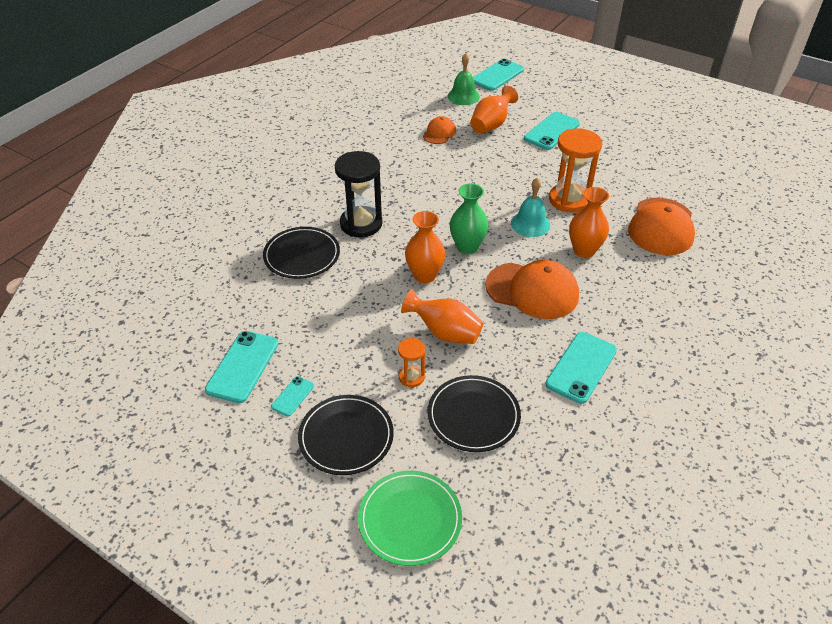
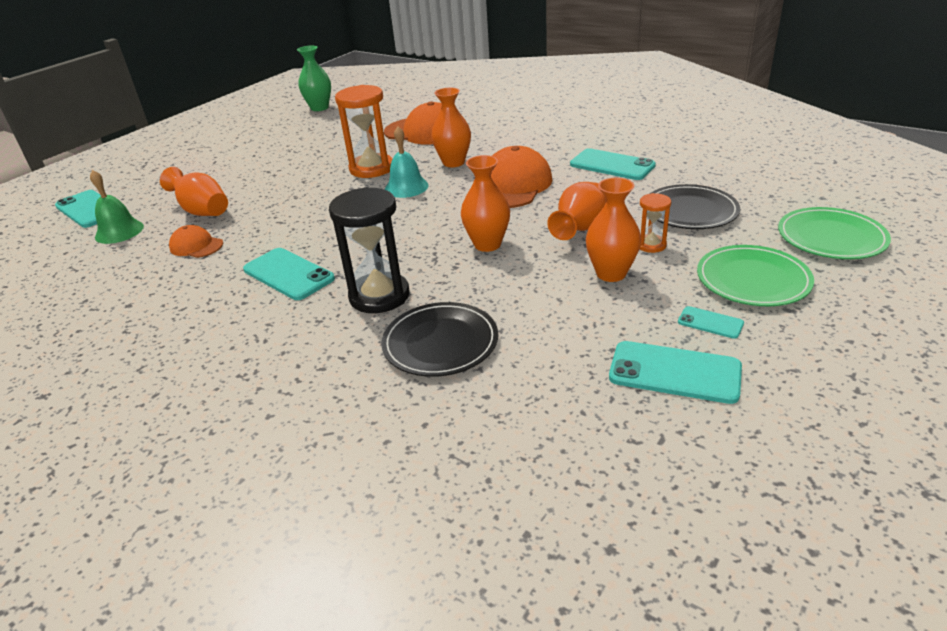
camera: 85 degrees left, 10 degrees down
(346, 437) = (753, 279): black plate -> green plate
(370, 346) = (611, 273): none -> orange vase
(467, 247) = (439, 220): green vase -> green vase (319, 108)
(551, 131) = (241, 177): turquoise phone -> turquoise phone (288, 274)

